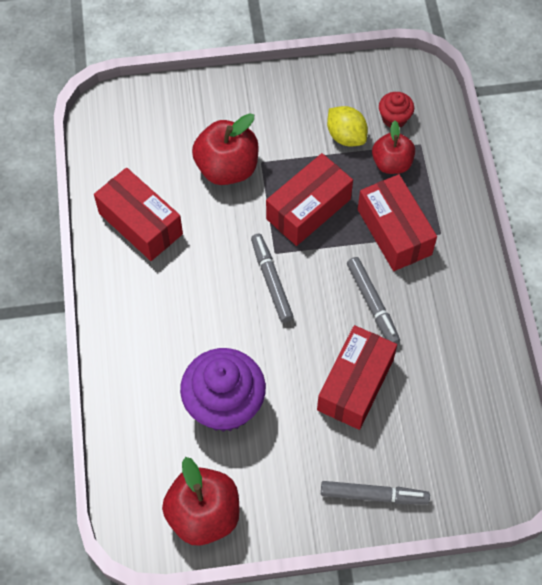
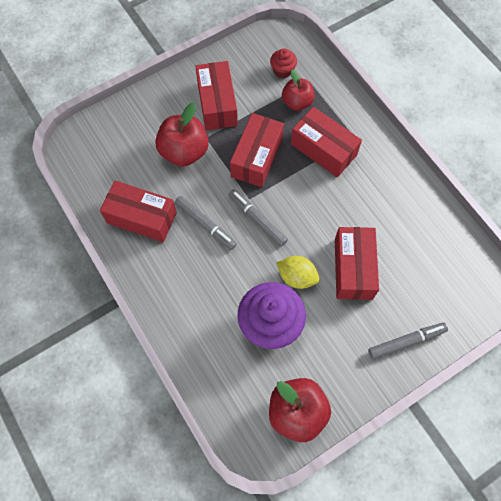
camera: 25 degrees left, 5 degrees up
(294, 128) = (217, 104): none -> red box
(346, 136) = (256, 96): yellow lemon -> yellow lemon (297, 277)
(372, 304) = (335, 206): grey marker -> grey marker (205, 225)

